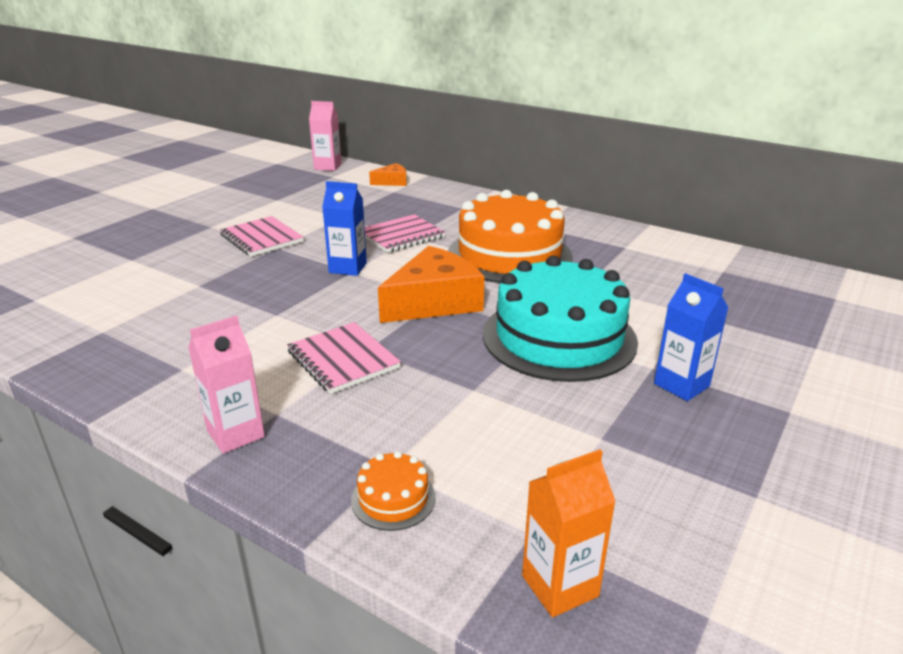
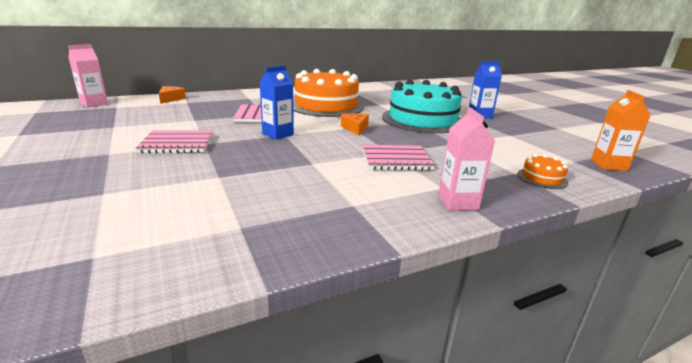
camera: 60 degrees left, 5 degrees down
(434, 302) = (355, 128): orange cheese -> orange cheese, size x0.50

